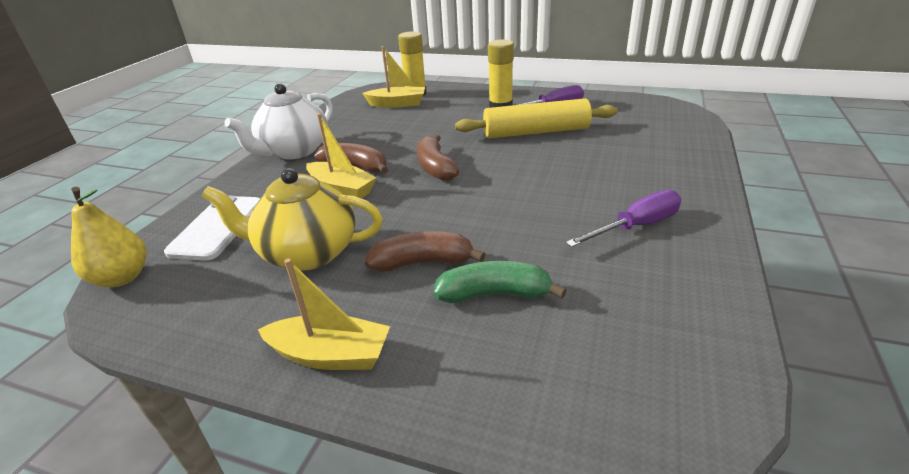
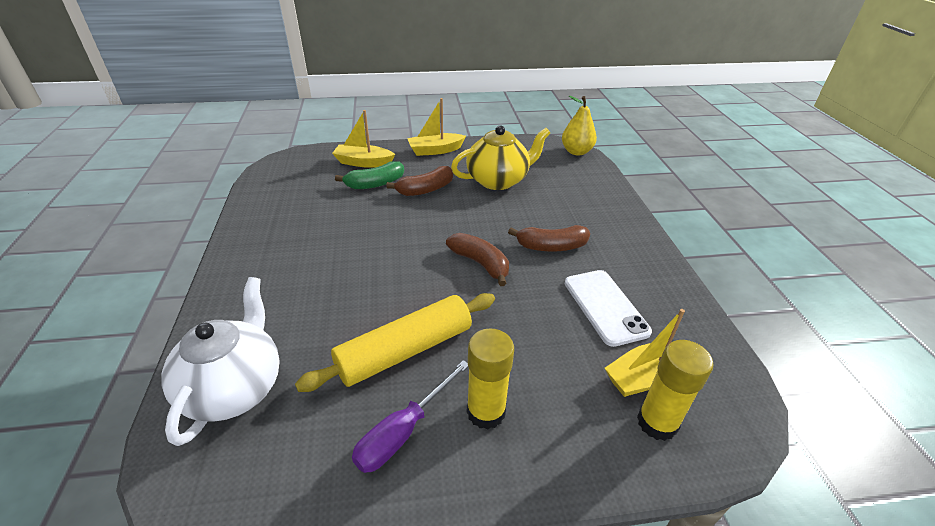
camera: 150 degrees right, 5 degrees up
(217, 227) = (575, 181): white phone -> white phone (605, 307)
(294, 151) = (636, 252): white teapot -> white teapot (235, 388)
(341, 189) = (534, 224): yellow boat -> yellow boat (363, 162)
(636, 226) = (291, 241): purple screwdriver -> none

